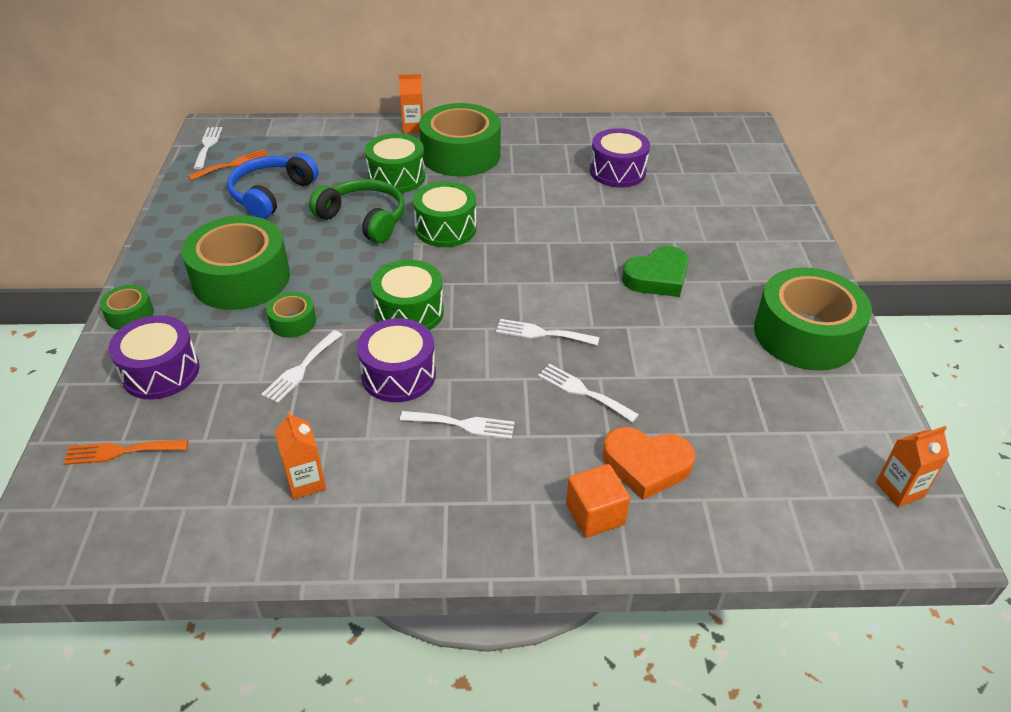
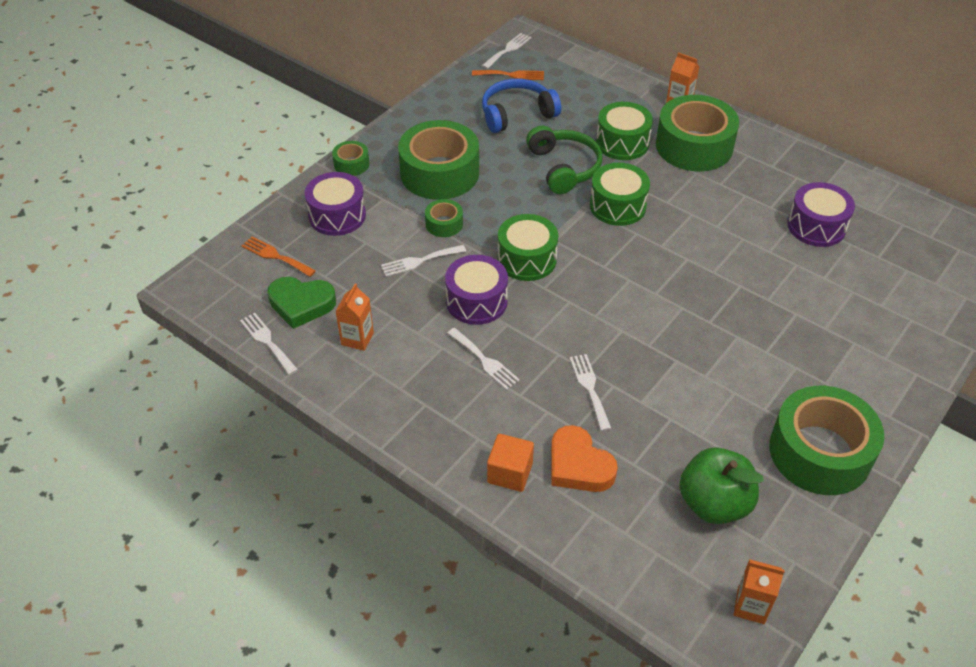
camera: 40 degrees right, 5 degrees up
(542, 333) = (605, 328): white fork -> white fork (267, 341)
(657, 277) = (745, 336): green heart -> green heart (301, 304)
(782, 424) = (714, 503): none -> green apple

